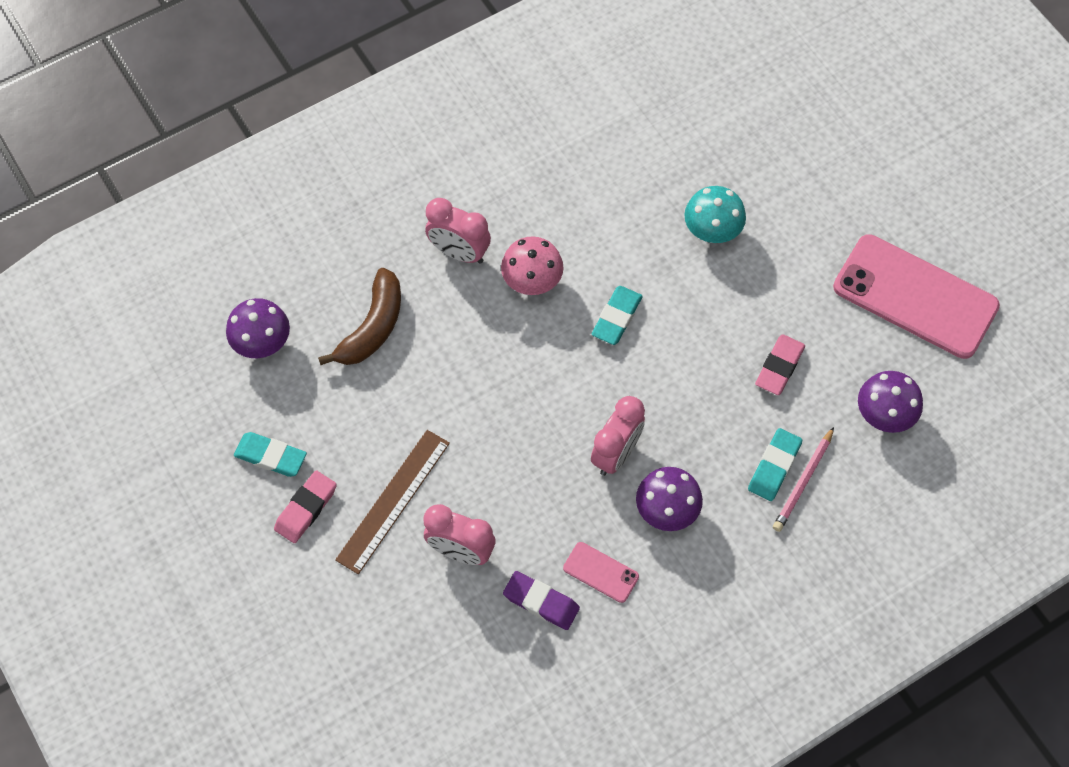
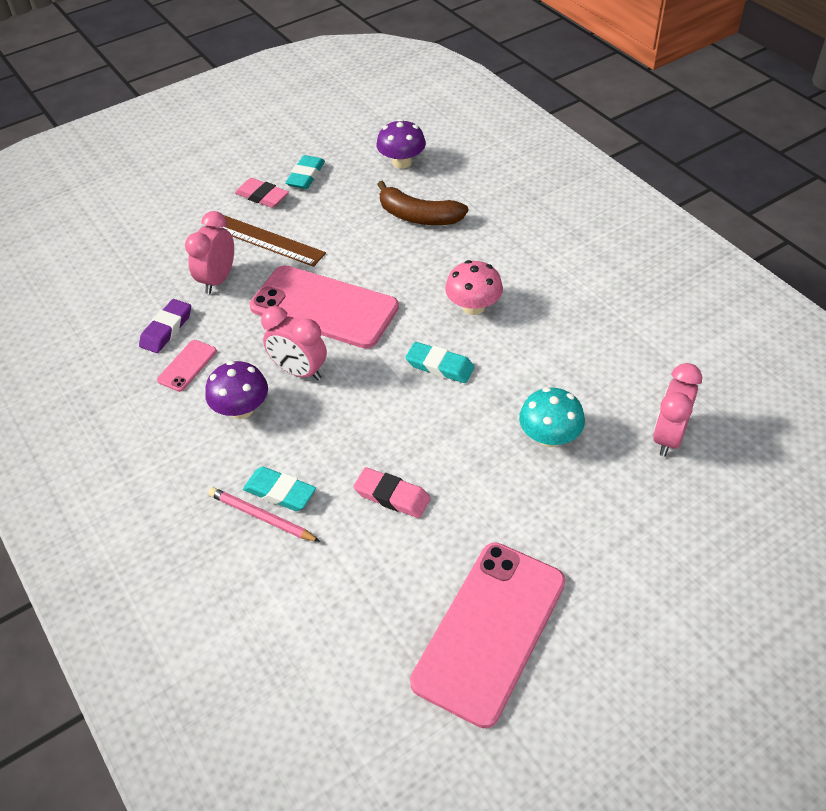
camera: 90 degrees right, 15 degrees down
(459, 252) = (496, 259): pink clock -> pink clock (668, 437)
(519, 430) = (324, 307): none -> pink phone
(884, 414) = (337, 594): purple mushroom -> none

